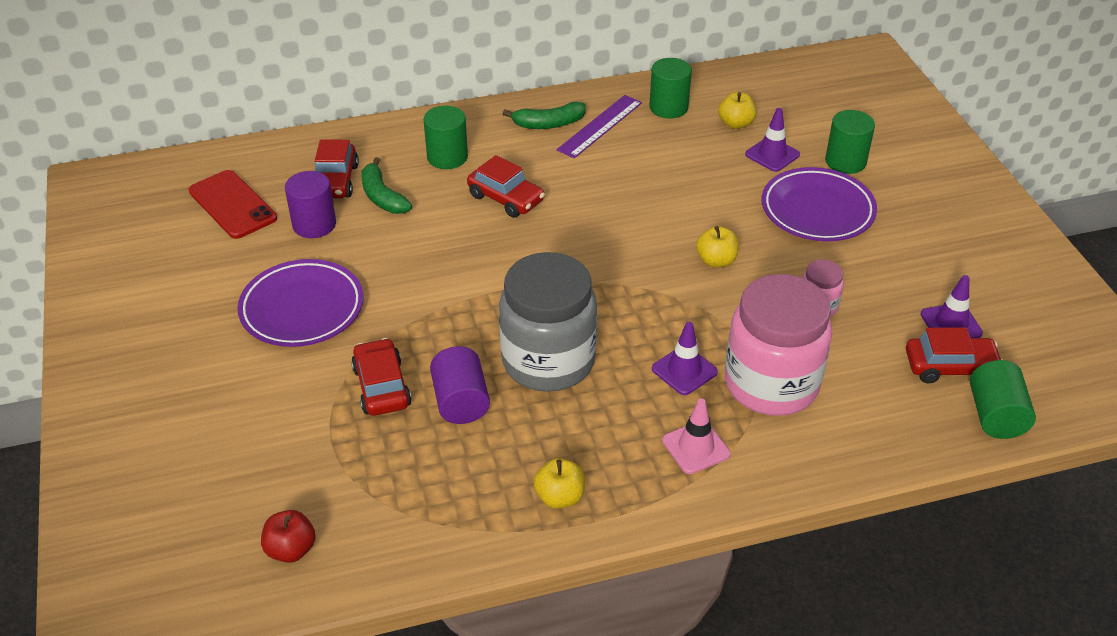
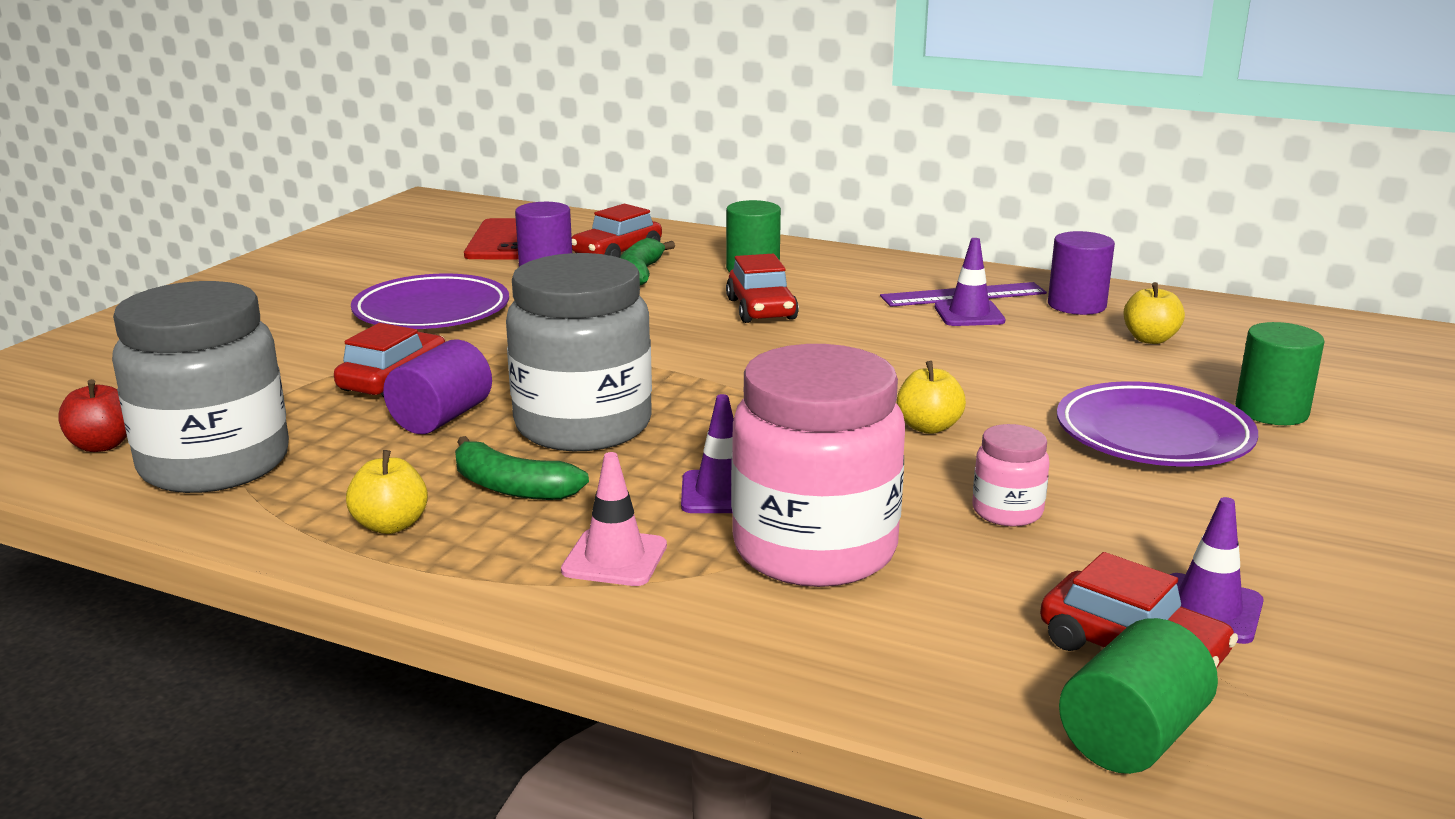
camera: 40 degrees right, 20 degrees down
(389, 518) = (215, 464): none -> grey jar
(548, 124) = (904, 278): green banana -> green banana (512, 487)
(668, 107) = (1076, 305): green cylinder -> purple cylinder
(772, 154) = (1162, 375): purple traffic cone -> purple traffic cone (969, 314)

